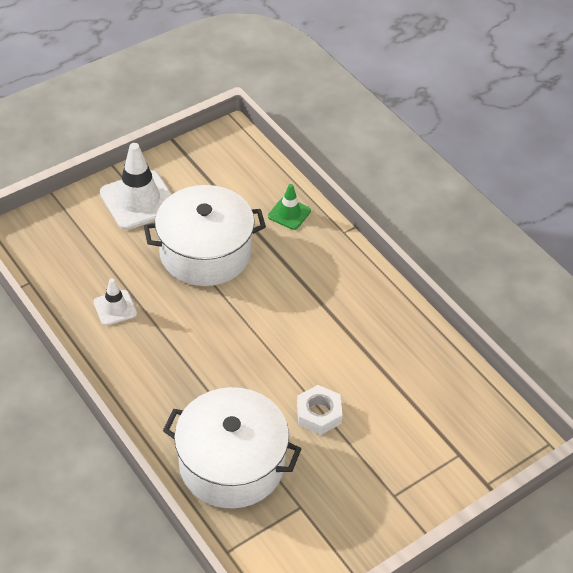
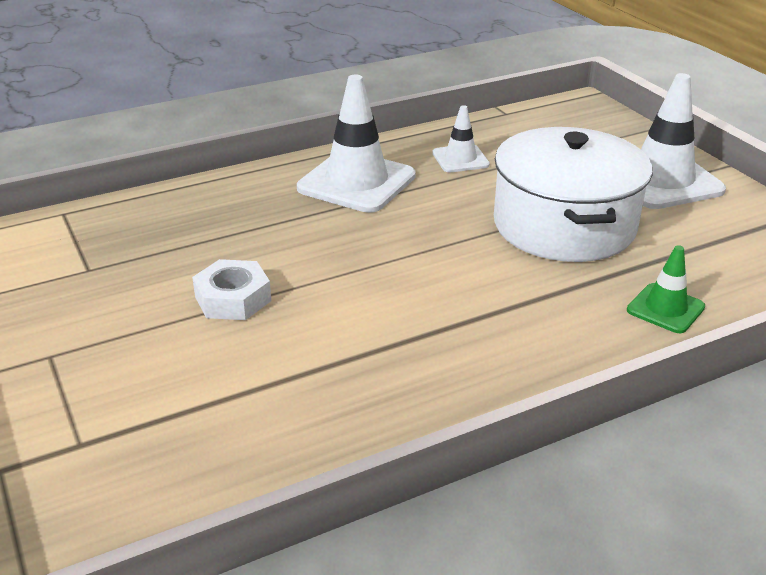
camera: 100 degrees right, 15 degrees down
(158, 367) = (356, 182): none -> white traffic cone
(232, 463) = (185, 223): white pot -> none

